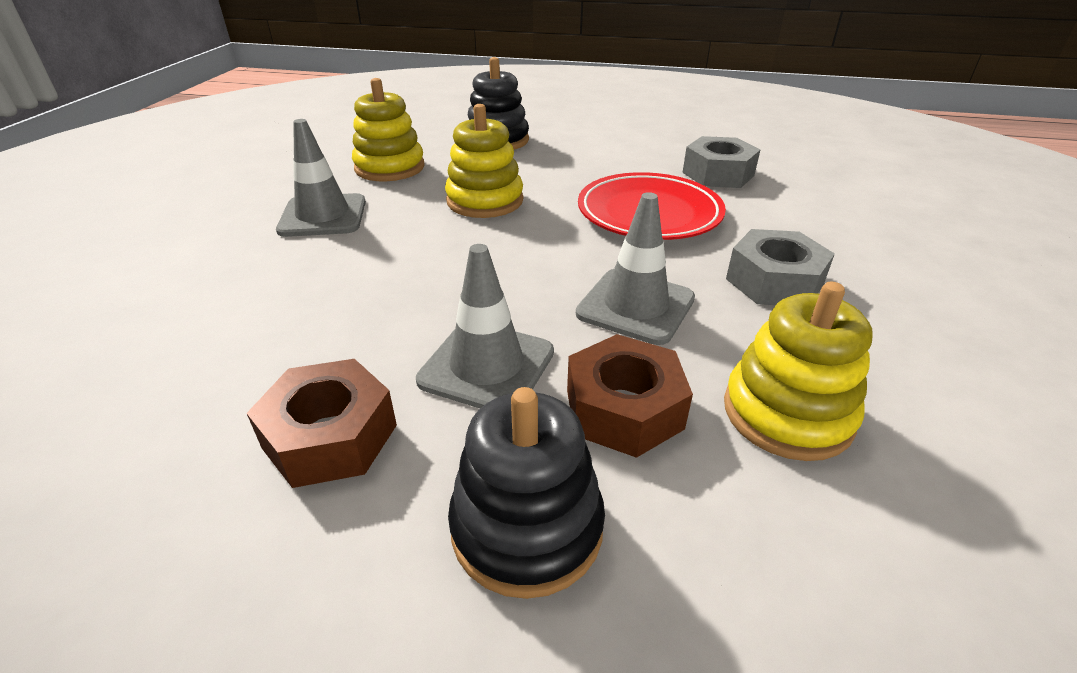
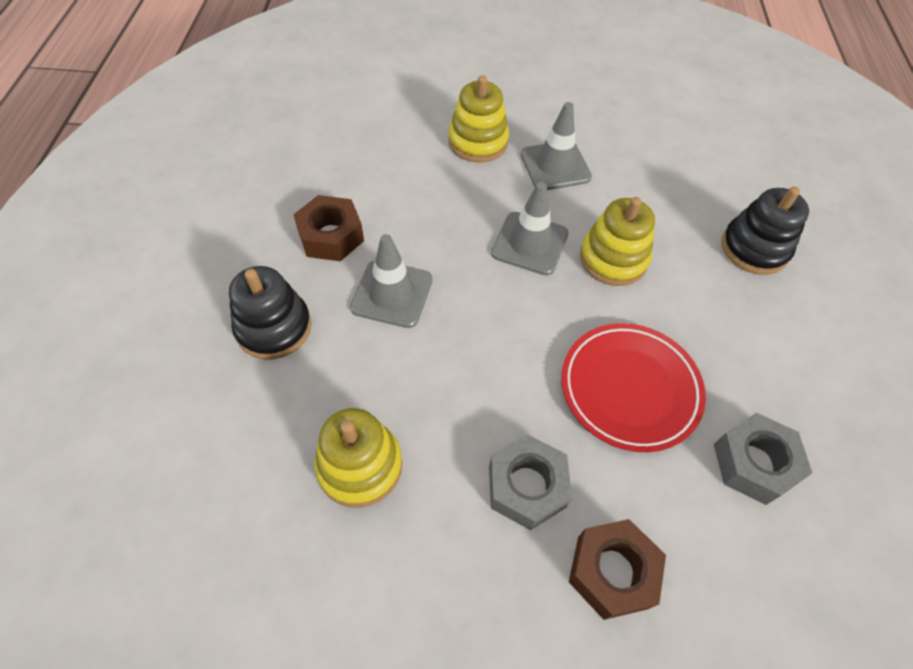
camera: 80 degrees right, 20 degrees up
(390, 167) = (654, 182): yellow stacking toy -> yellow stacking toy (478, 142)
(623, 409) = (358, 369): brown nut -> brown nut (612, 571)
(635, 306) = (470, 376): grey traffic cone -> grey traffic cone (530, 243)

